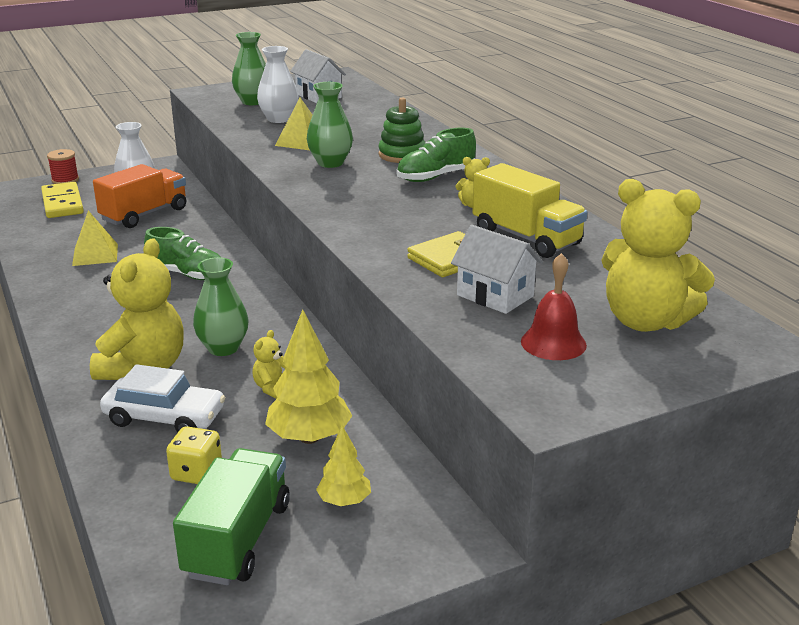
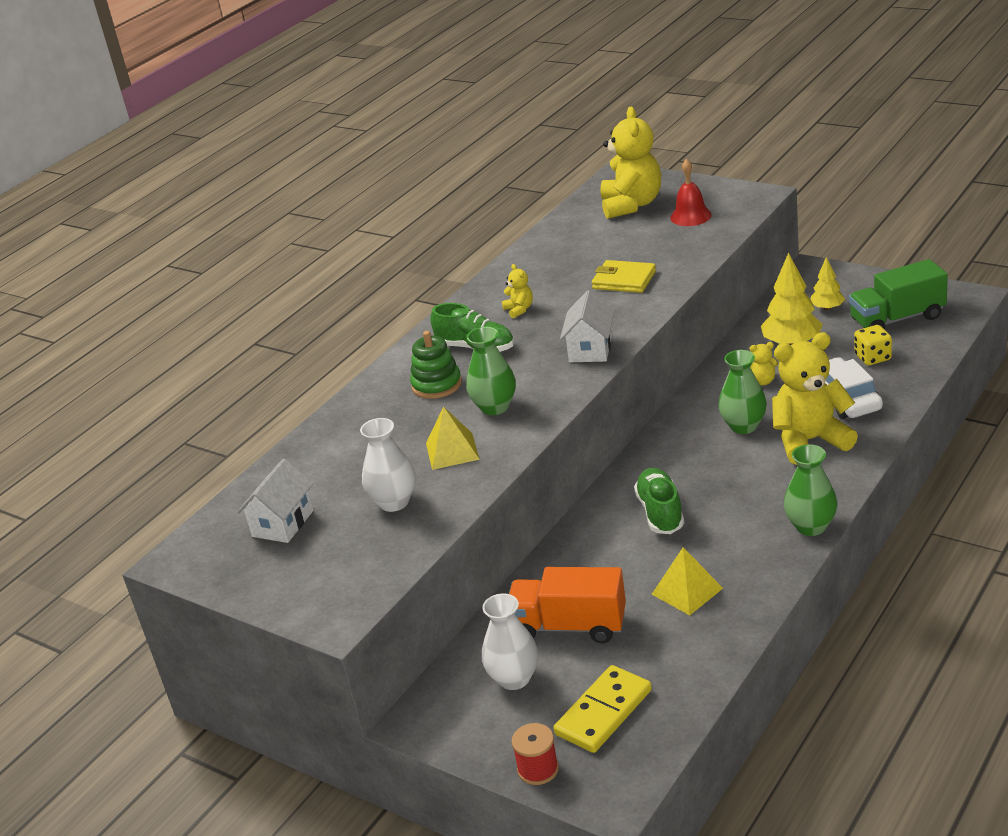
camera: 115 degrees left, 5 degrees up
(253, 102) = (345, 556): green vase -> green vase (811, 526)
(495, 296) = (657, 249): white house -> white house (590, 349)
(526, 238) = (557, 272): yellow truck -> none

